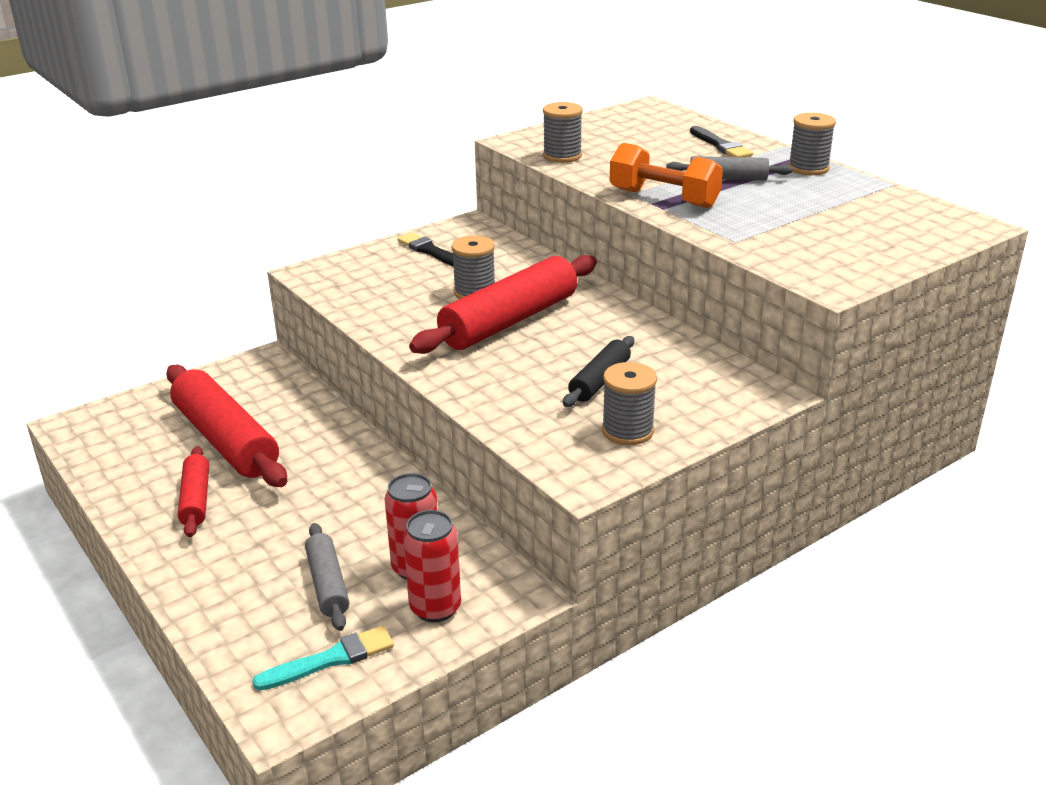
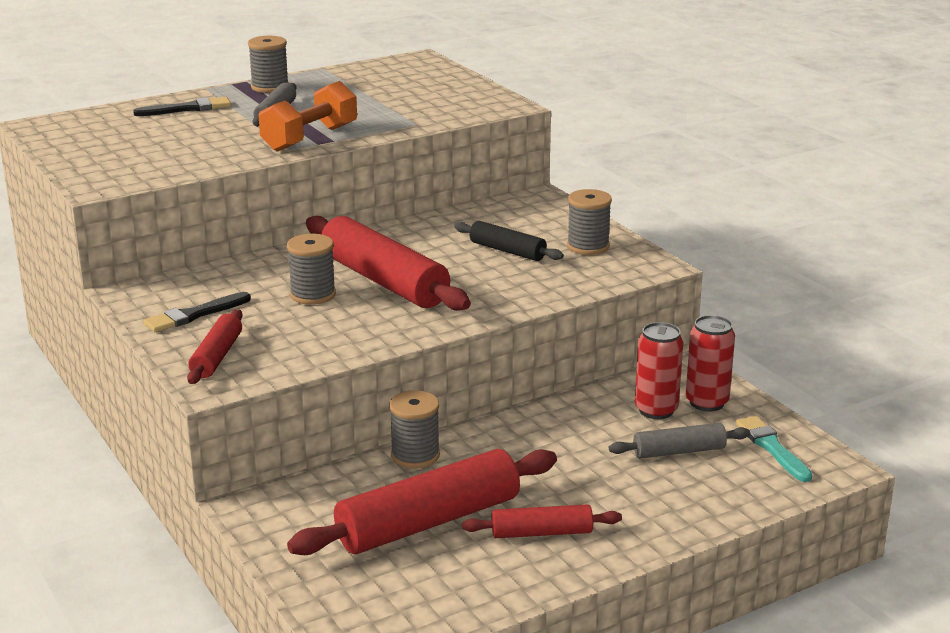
camera: 85 degrees left, 5 degrees down
(357, 268) = (217, 356): none -> red rolling pin
(562, 156) = (164, 169): grey spool -> grey spool (415, 455)

